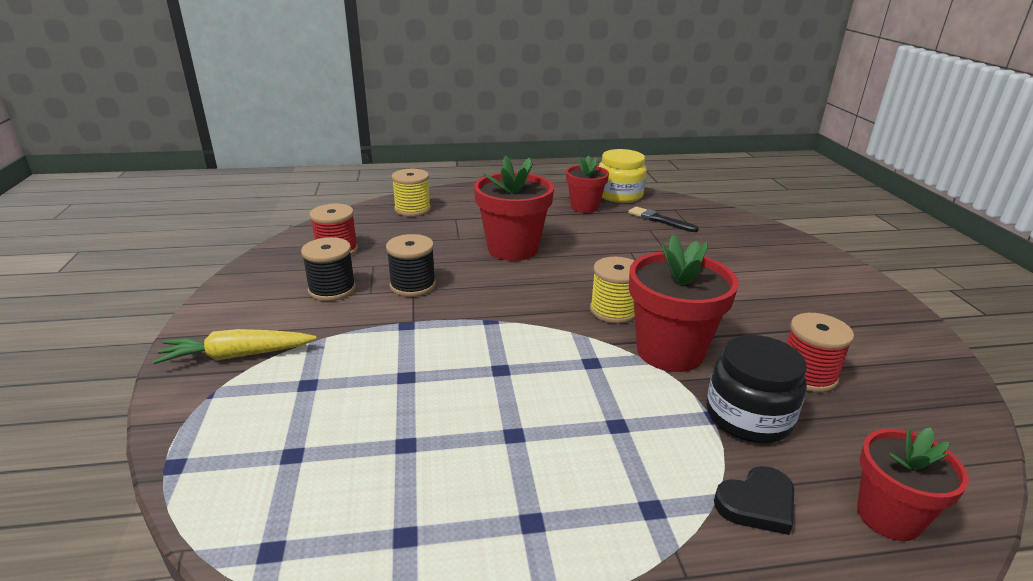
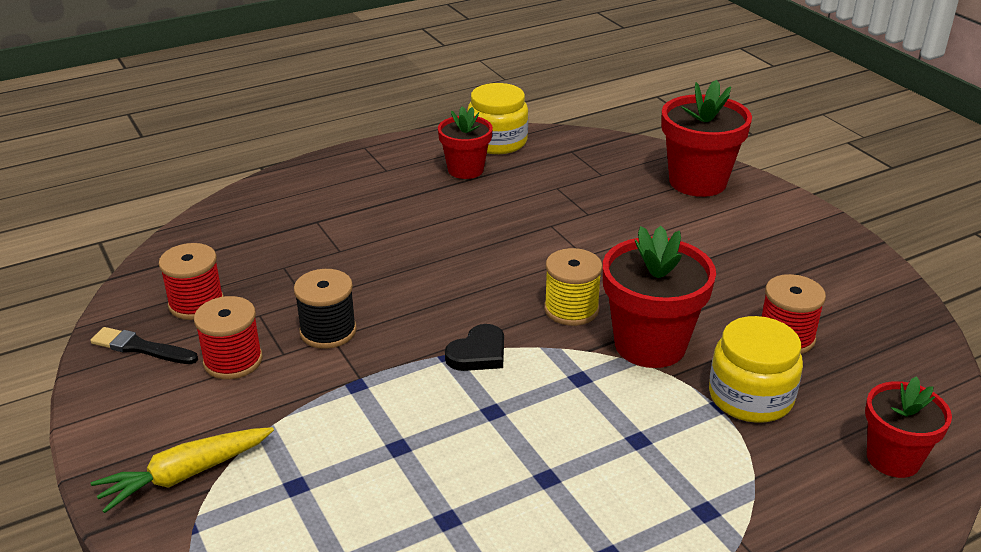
camera: 20 degrees left, 5 degrees up
(332, 289) = (233, 361): black spool -> red spool
(412, 209) = (251, 218): yellow spool -> none
(513, 249) = (415, 252): red flower pot -> red flower pot (697, 182)
(660, 220) = (562, 171): black brush -> black brush (141, 348)
(748, 416) = (750, 397): black jar -> yellow jar
(757, 503) = (789, 479): black heart -> black heart (478, 353)

